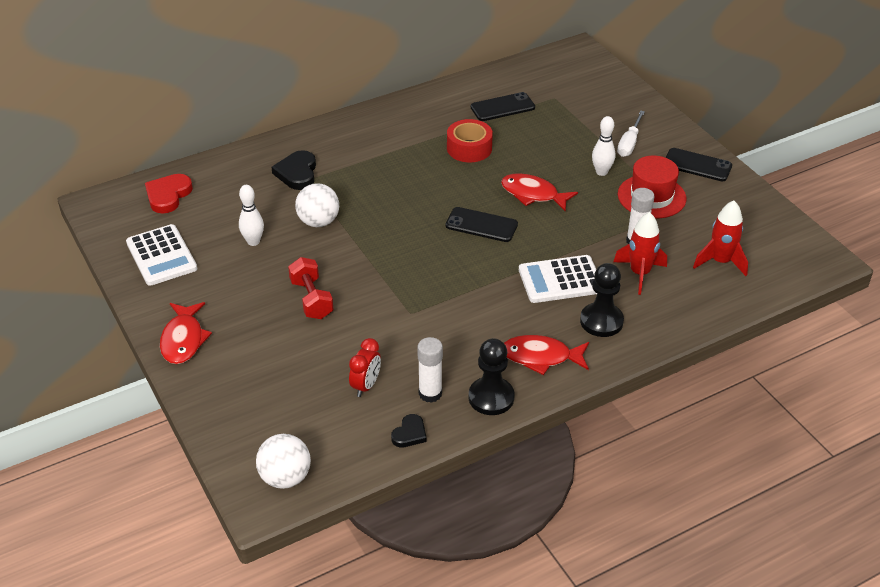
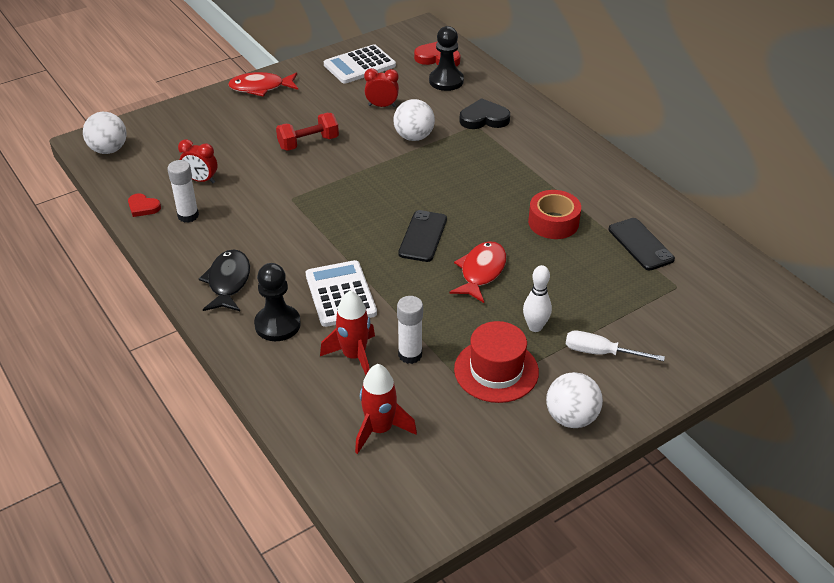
camera: 85 degrees right, 0 degrees up
(253, 242) = (382, 106): white bowling pin -> red clock
(409, 433) = (143, 207): black heart -> red heart
(491, 397) = (179, 251): black pawn -> black pawn (446, 81)
(541, 357) = (228, 282): red fish -> black fish
(697, 165) = (571, 418): black phone -> white ball

